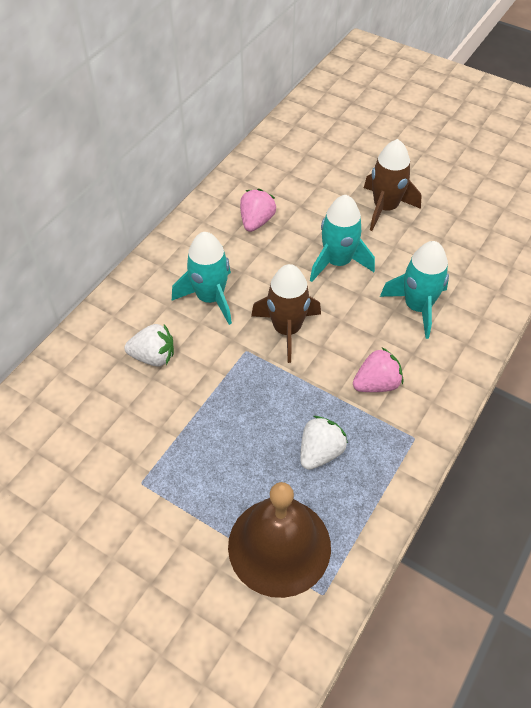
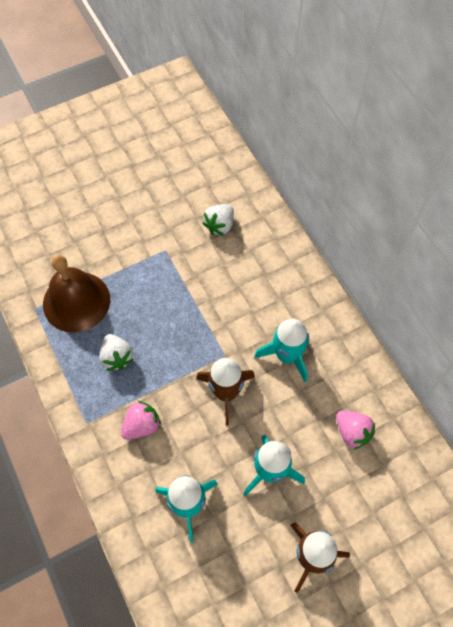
camera: 120 degrees right, 10 degrees up
(153, 357) = (254, 295): white strawberry -> white strawberry (220, 225)
(376, 384) = (141, 425): pink strawberry -> pink strawberry turned 135 degrees counterclockwise

